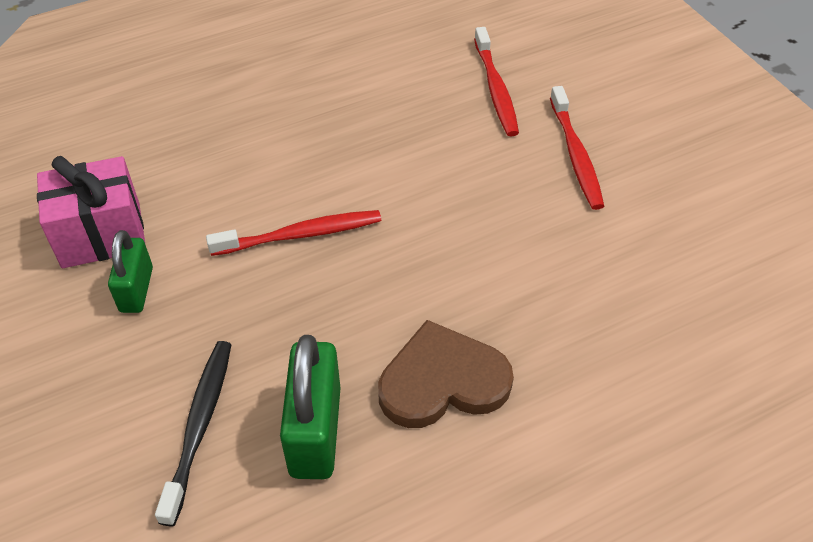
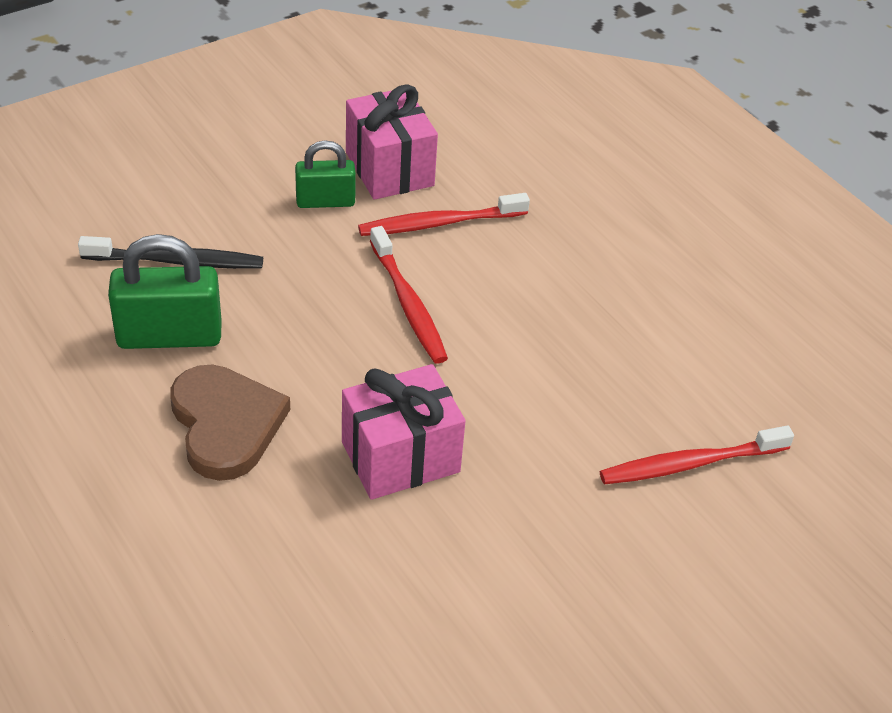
camera: 80 degrees right, 5 degrees down
(486, 254) = (400, 457): none -> pink gift
(575, 154) = (583, 548): red toothbrush -> red toothbrush (440, 223)

